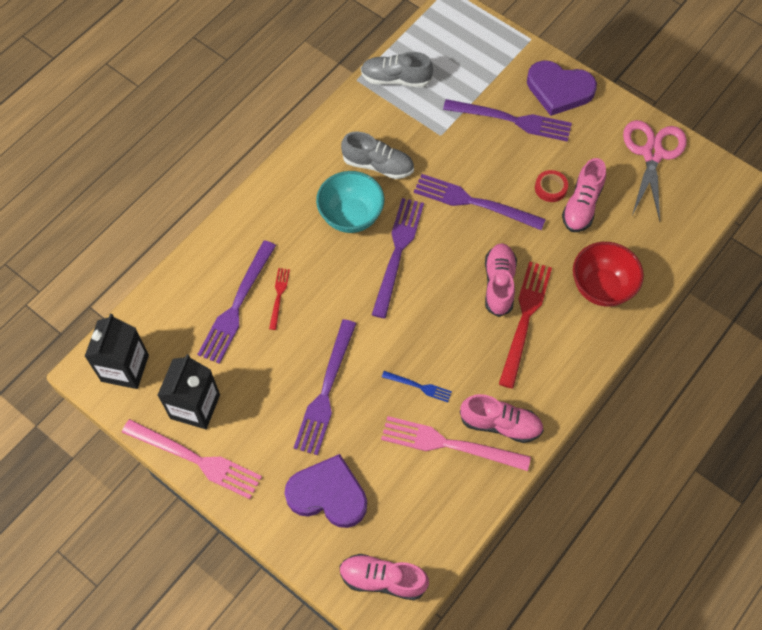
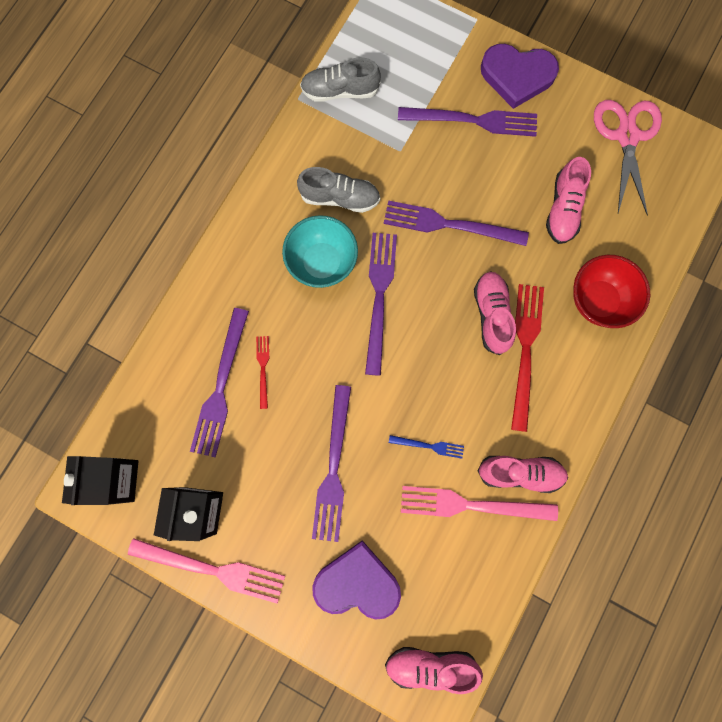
camera: 10 degrees left, 15 degrees up
(550, 188) = (527, 194): red tape -> none

